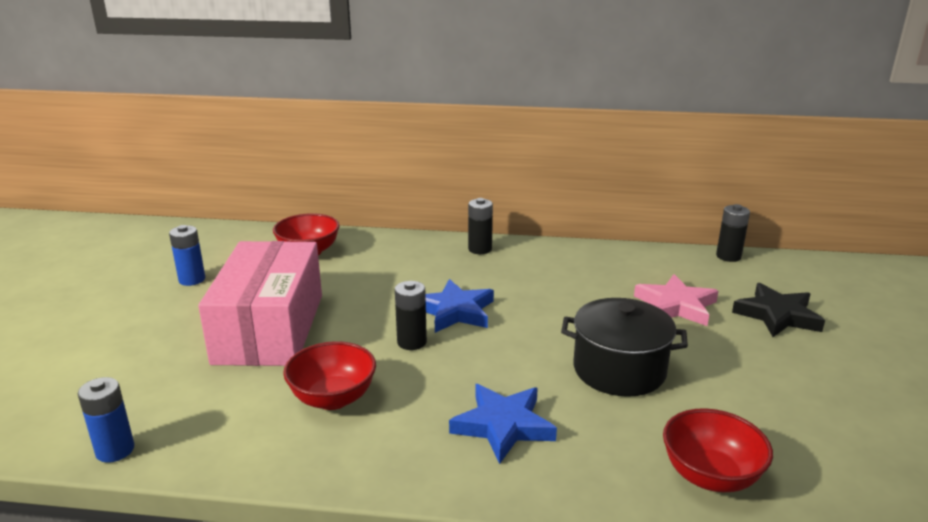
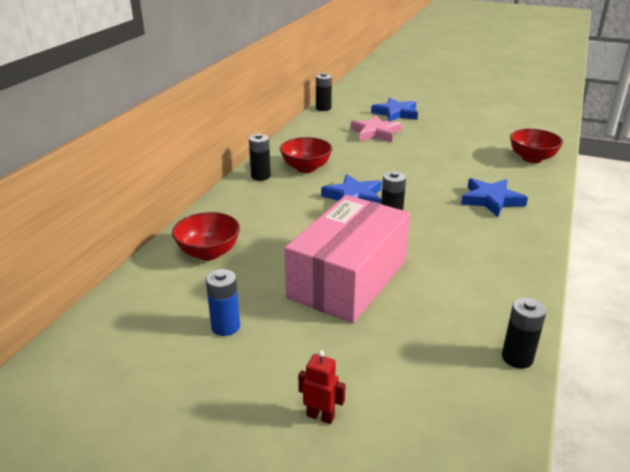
camera: 75 degrees left, 5 degrees up
(65, 338) = (320, 416): none -> red robot
(115, 450) = (517, 358): blue battery -> black battery
(270, 328) = (348, 279): pink box -> pink box turned 75 degrees counterclockwise
(333, 398) = (457, 254): red bowl -> red bowl (306, 168)
(619, 370) = (440, 160): black pot -> none
(777, 315) = (396, 113): black star -> blue star

